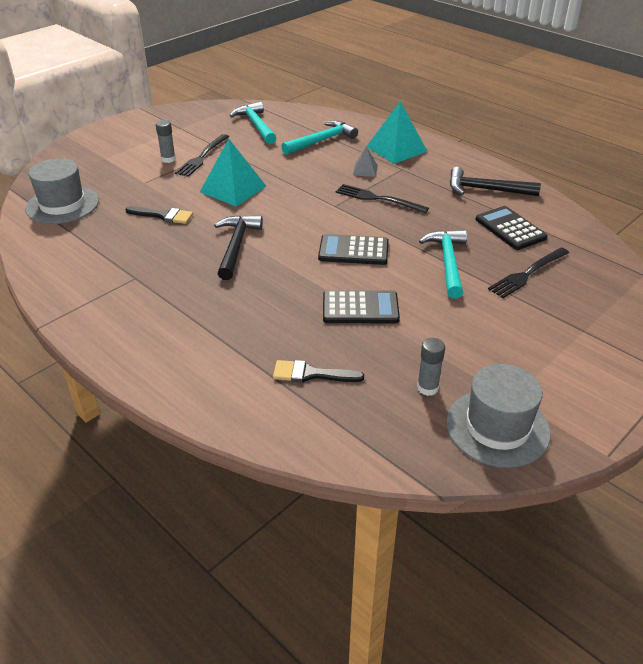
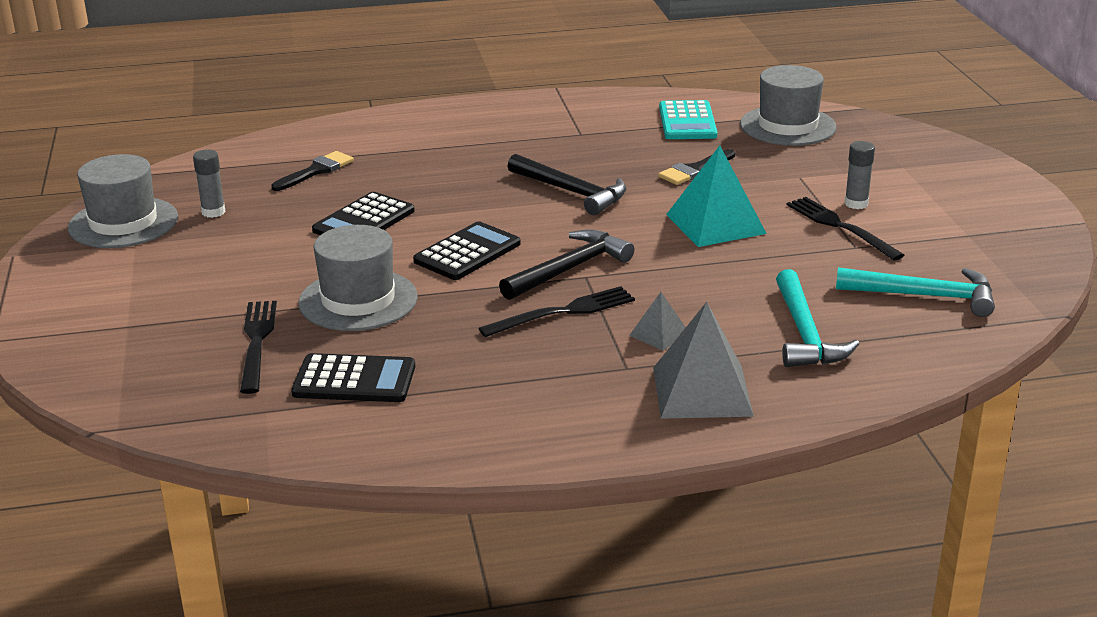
camera: 125 degrees right, 10 degrees down
(79, 242) = (687, 121): none -> turquoise calculator
(396, 149) = (702, 391): turquoise pyramid -> grey pyramid
(447, 262) = (358, 300): turquoise hammer -> grey hat
(486, 190) = (472, 413): black hammer -> black hammer (569, 269)

